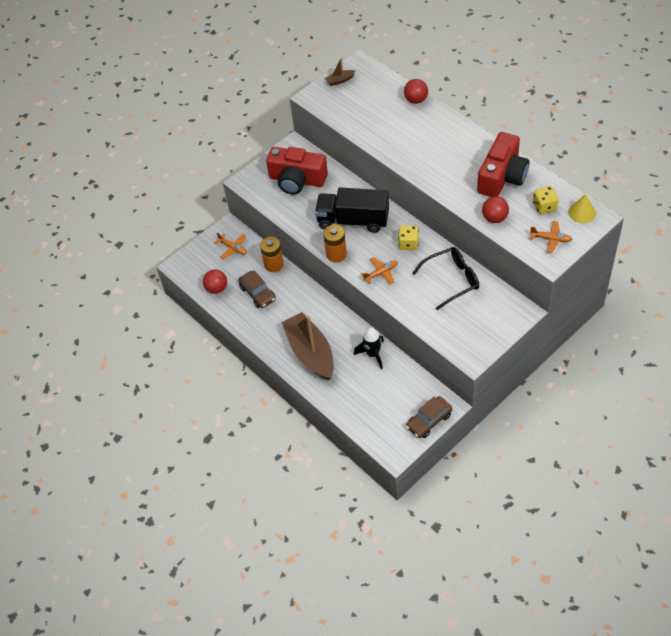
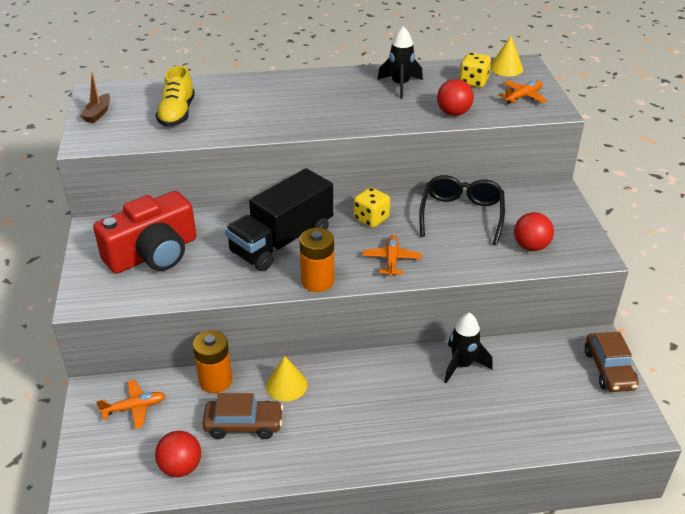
camera: 60 degrees left, 15 degrees down
(295, 292) = (286, 385): none -> yellow cone
(310, 353) = (403, 424): brown boat -> none
(371, 109) = (177, 114): none -> yellow shoe
(416, 100) = (213, 84): red ball -> red ball (530, 246)
(502, 176) = (400, 85): red camera -> black rocket

